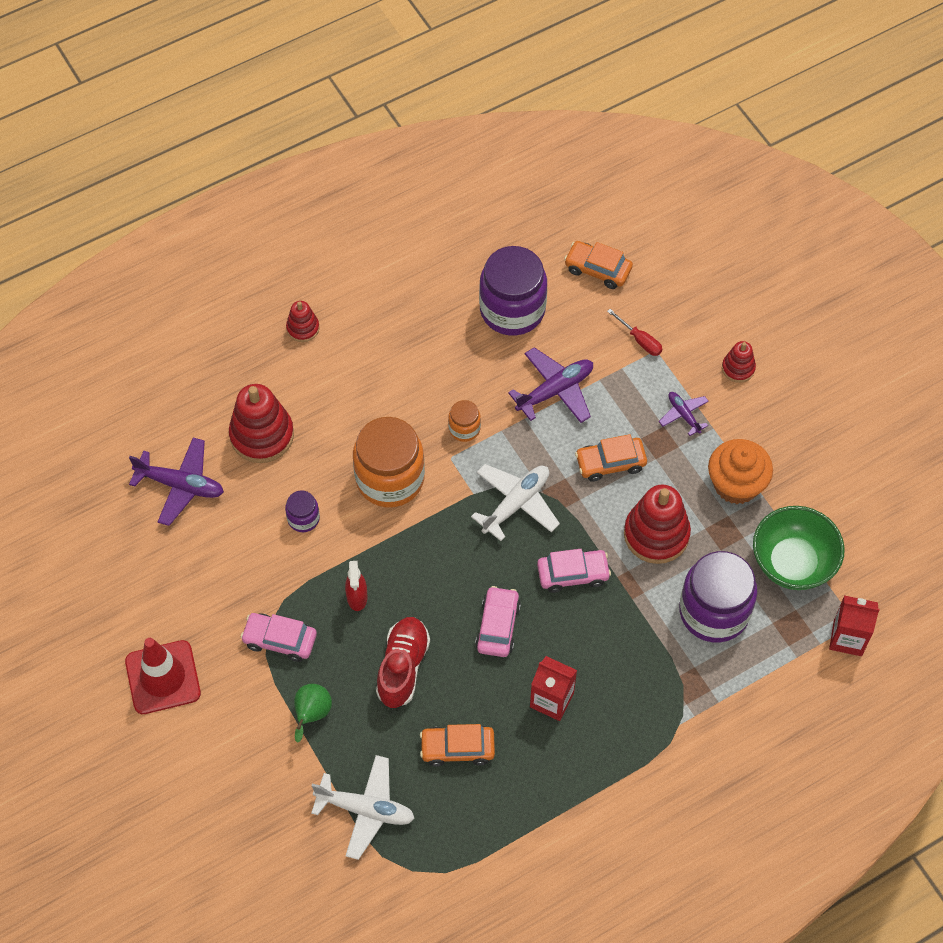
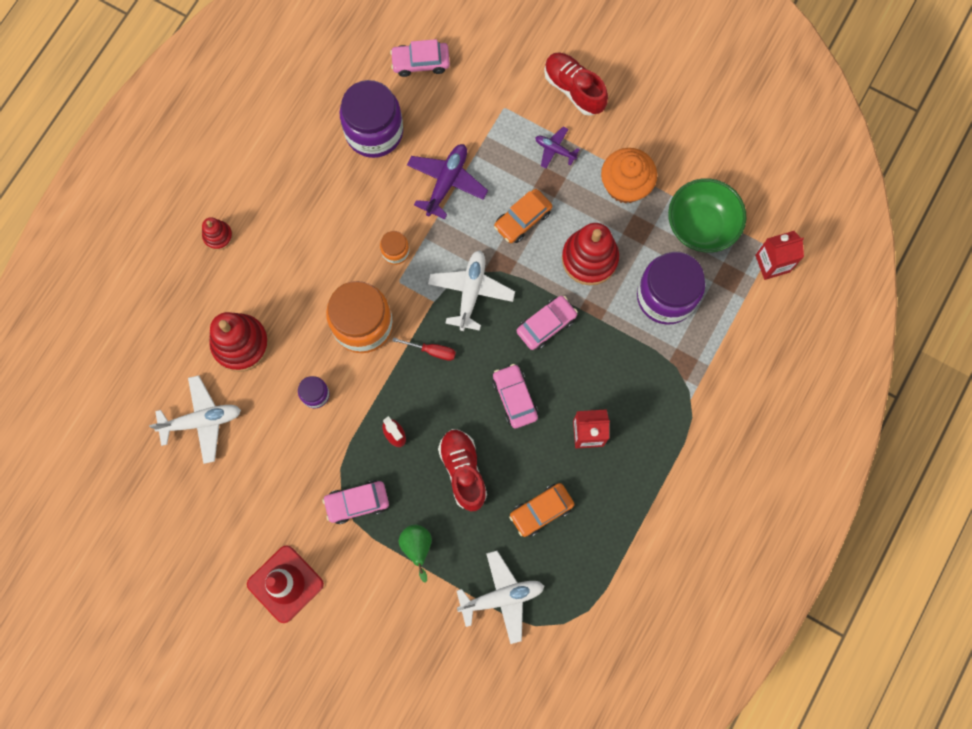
camera: 30 degrees left, 15 degrees up
(180, 485) = (201, 421): purple plane -> white plane
(597, 269) = (420, 62): orange car -> pink car
(640, 340) = (487, 105): red screwdriver -> red screwdriver (432, 351)
(738, 368) = (574, 89): red stacking toy -> red shoe

